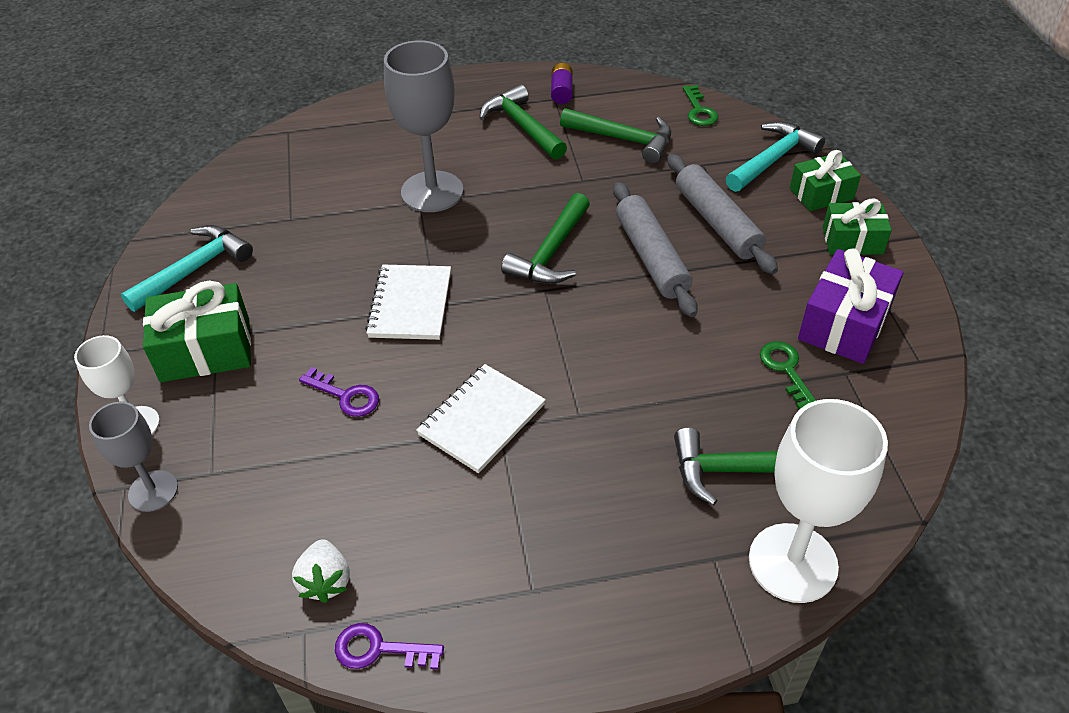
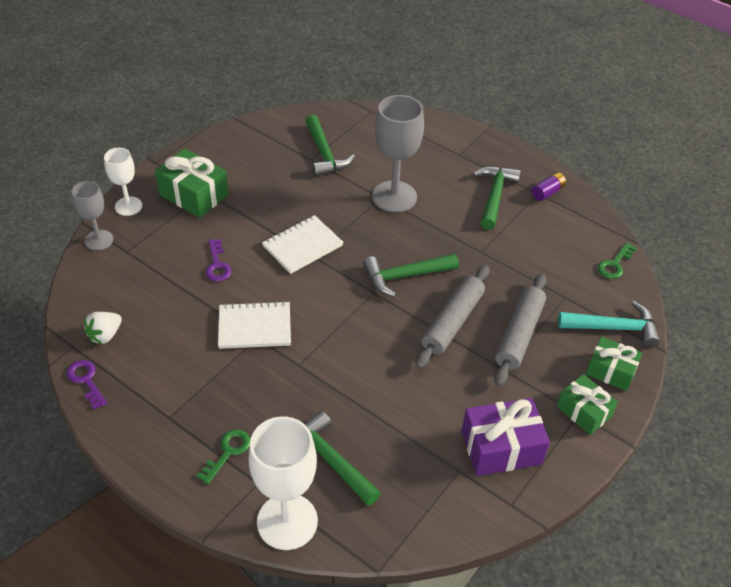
camera: 45 degrees right, 0 degrees up
(195, 269) = (239, 152): turquoise hammer -> none
(624, 139) = (540, 247): green hammer -> green hammer (325, 154)
(786, 370) = (430, 439): green key -> green key (228, 452)

